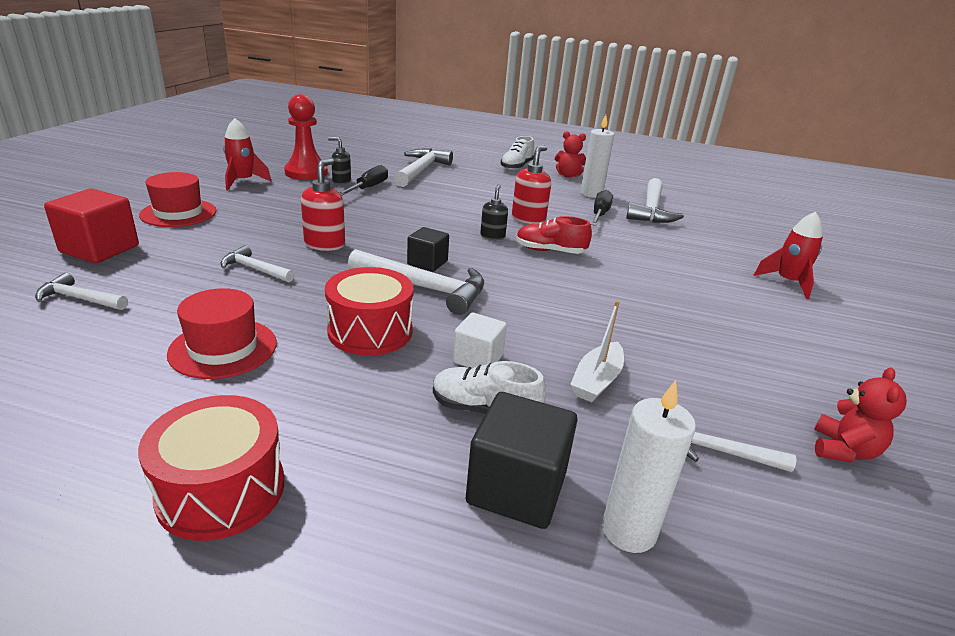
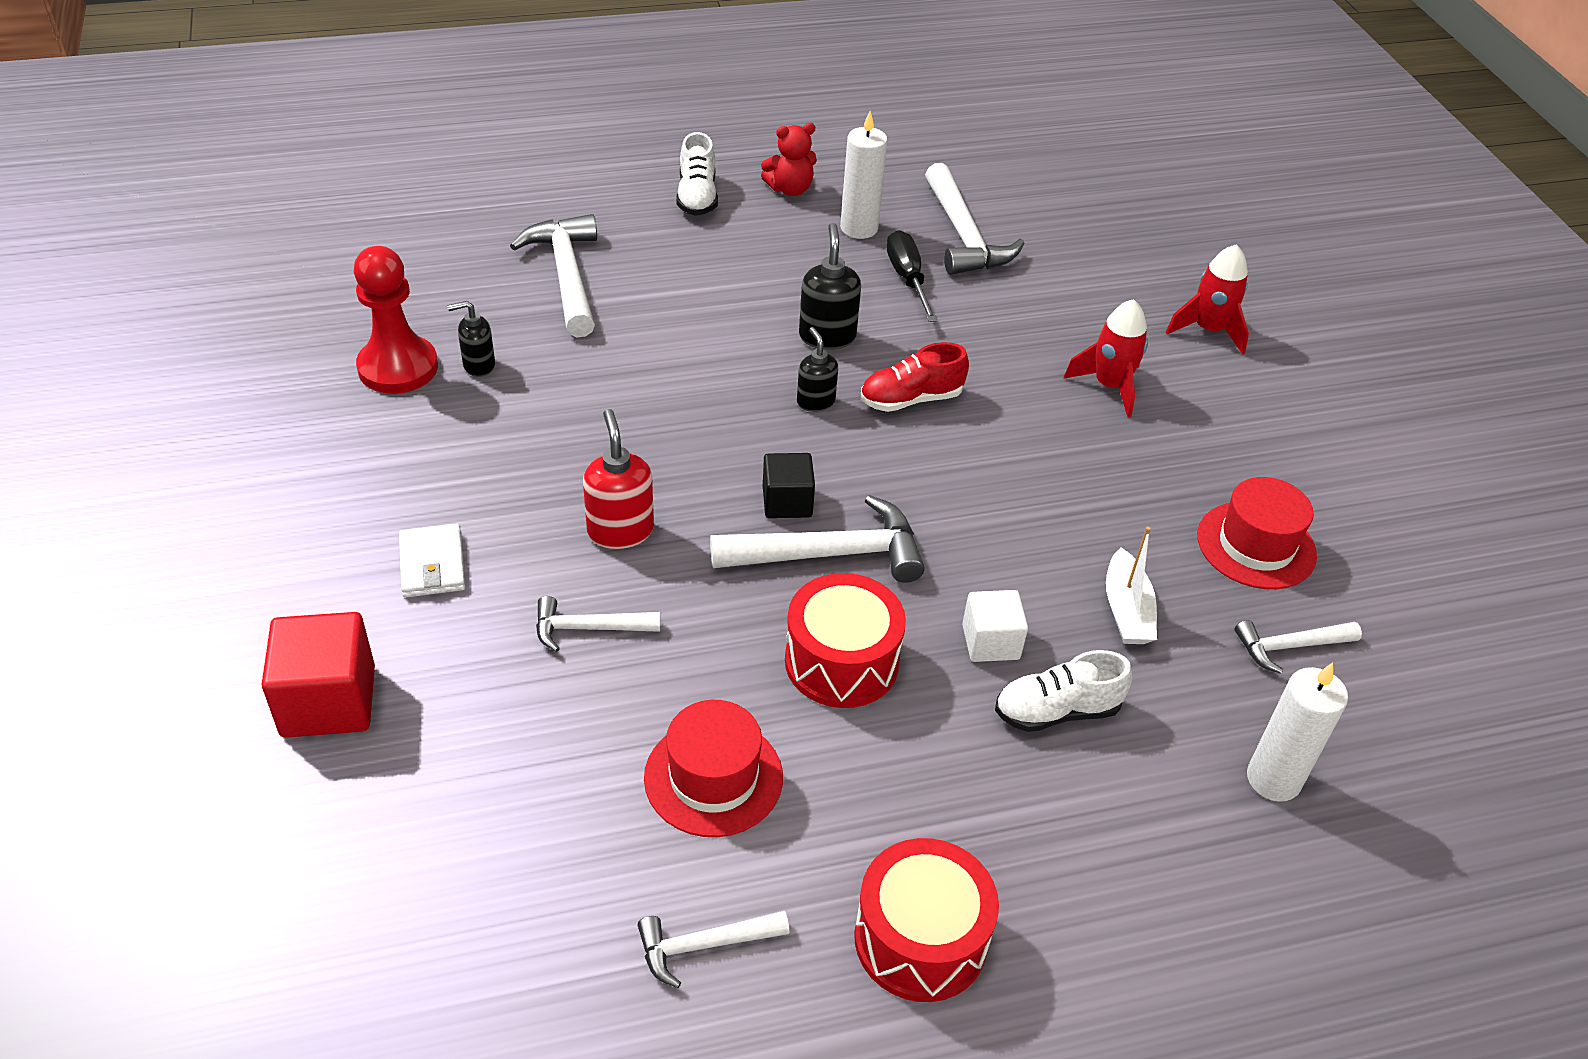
camera: 30 degrees left, 15 degrees up
(79, 299) = (439, 800): white hammer -> white hammer (704, 946)
(178, 213) = (331, 568): red hat -> red hat (1256, 545)
(221, 226) = (432, 564): none -> white wallet
(243, 181) = (327, 440): red rocket -> red rocket (1110, 386)
(368, 188) = (537, 364): black screwdriver -> none
(516, 488) = (1158, 787): black cube -> none
(528, 219) = (827, 336): red soap dispenser -> black soap dispenser
(843, 450) = (1382, 587): red teddy bear -> none

